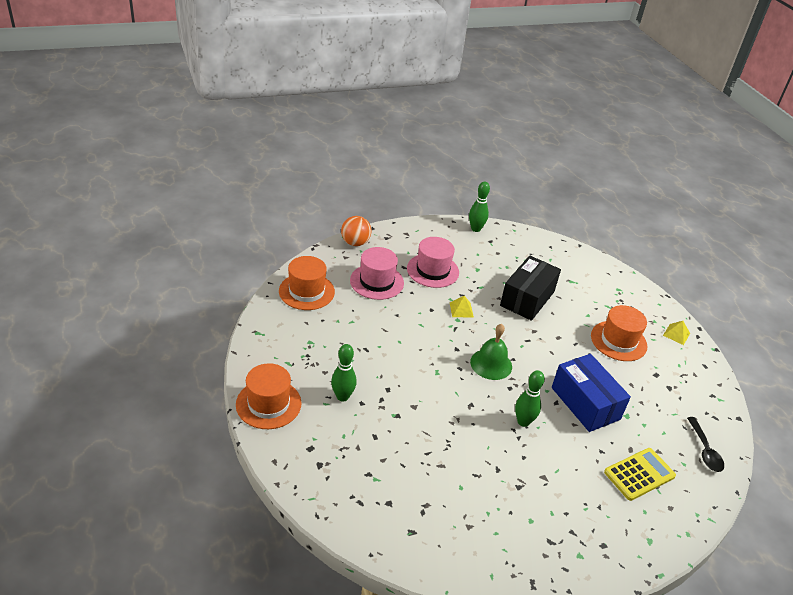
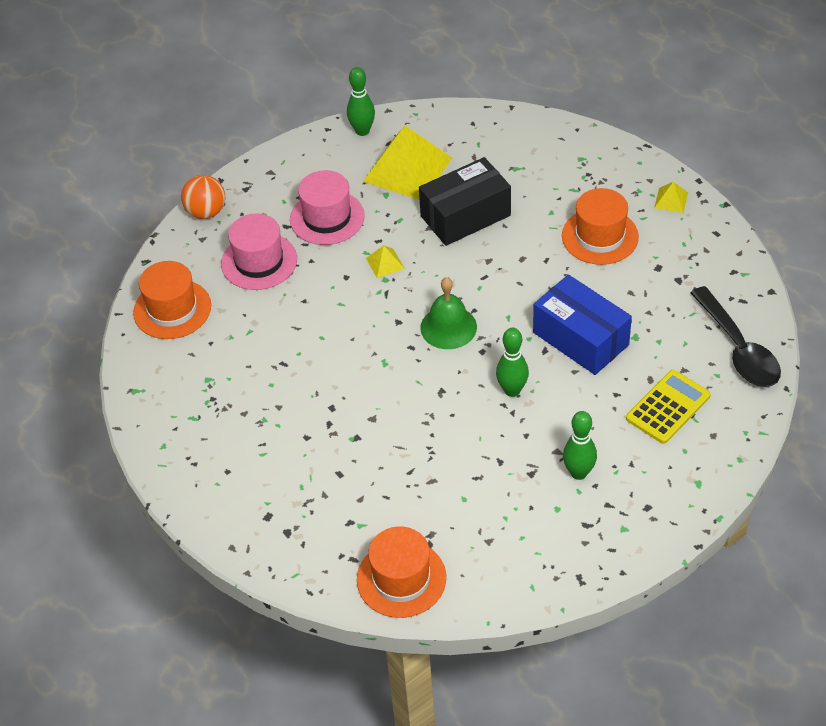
camera: 10 degrees left, 10 degrees up
(268, 404) = (192, 480): orange hat -> orange hat (401, 578)
(342, 396) = (279, 437): green bowling pin -> green bowling pin (578, 473)
(497, 259) = (407, 169): none -> yellow pyramid
(527, 298) = (465, 216): black box -> black box turned 45 degrees clockwise
(705, 450) = (738, 349): black spoon -> black spoon, size x1.62

